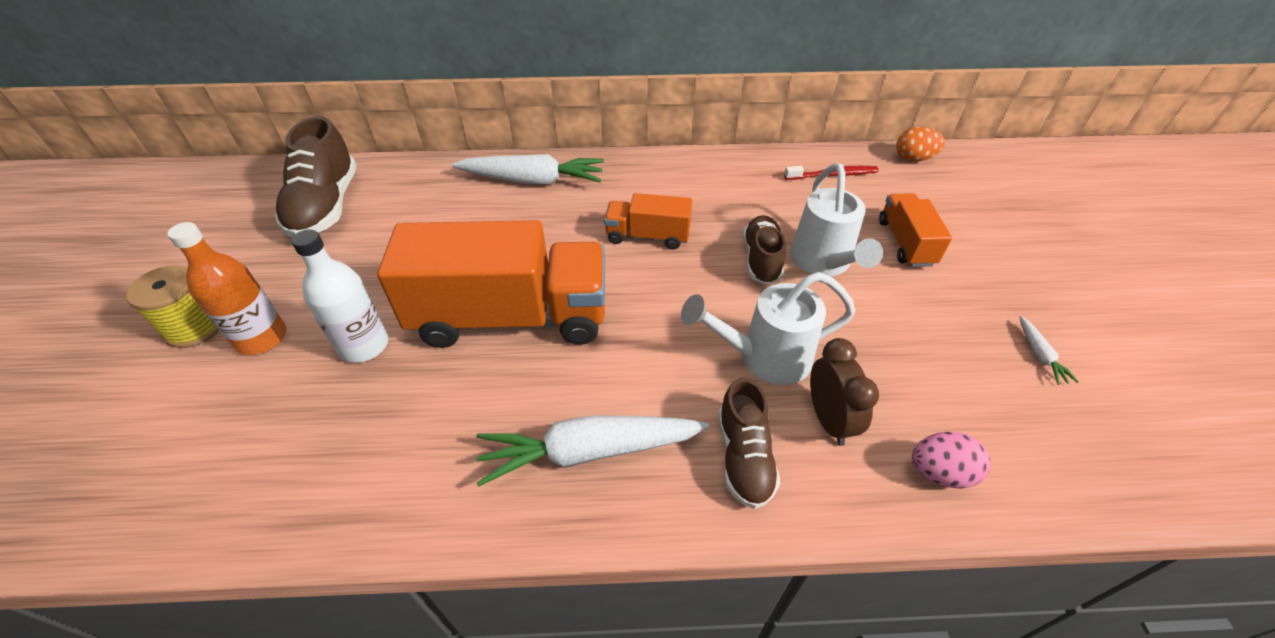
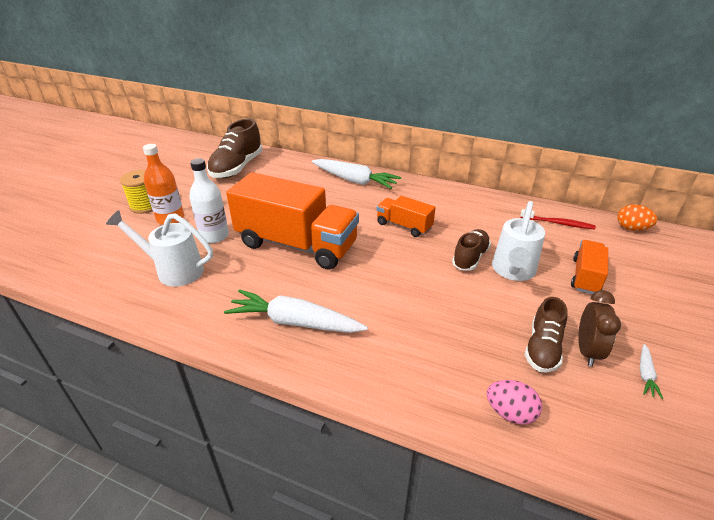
camera: 25 degrees right, 10 degrees down
(744, 457) = (382, 356): brown shoe -> brown shoe (542, 348)
(765, 358) = (433, 310): white watering can -> white watering can (174, 270)
(828, 420) = (452, 357): brown clock -> brown clock (587, 351)

